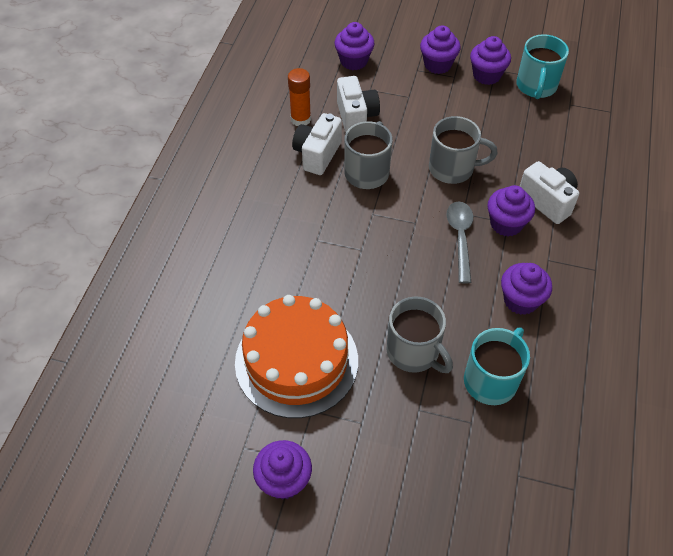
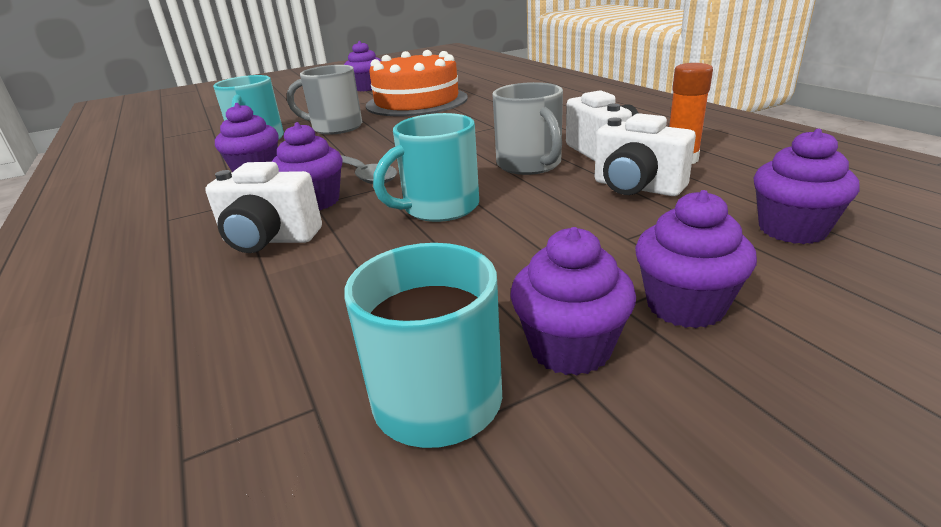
camera: 140 degrees right, 25 degrees down
(453, 168) = (439, 208): grey mug -> turquoise mug

